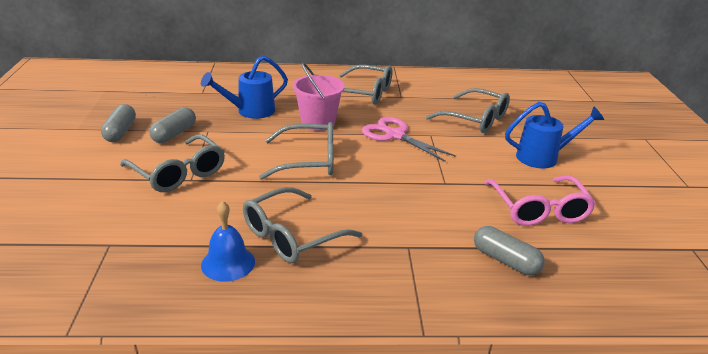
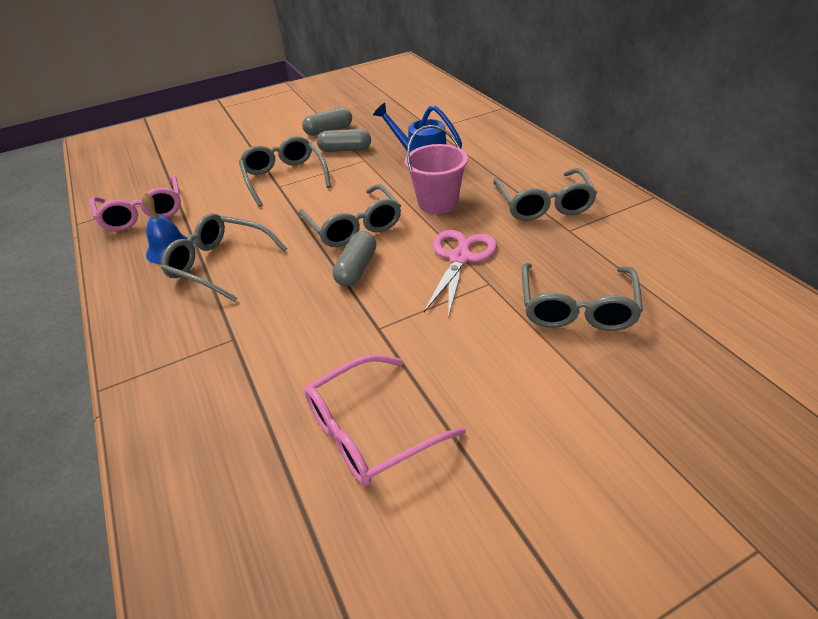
camera: 70 degrees right, 10 degrees up
(120, 273) = (143, 213): none -> pink glasses
(179, 173) = (284, 178): grey glasses -> grey glasses turned 135 degrees clockwise
(505, 260) = (237, 422): grey capsule -> grey capsule (357, 269)
(543, 157) = (527, 405): blue watering can -> none

